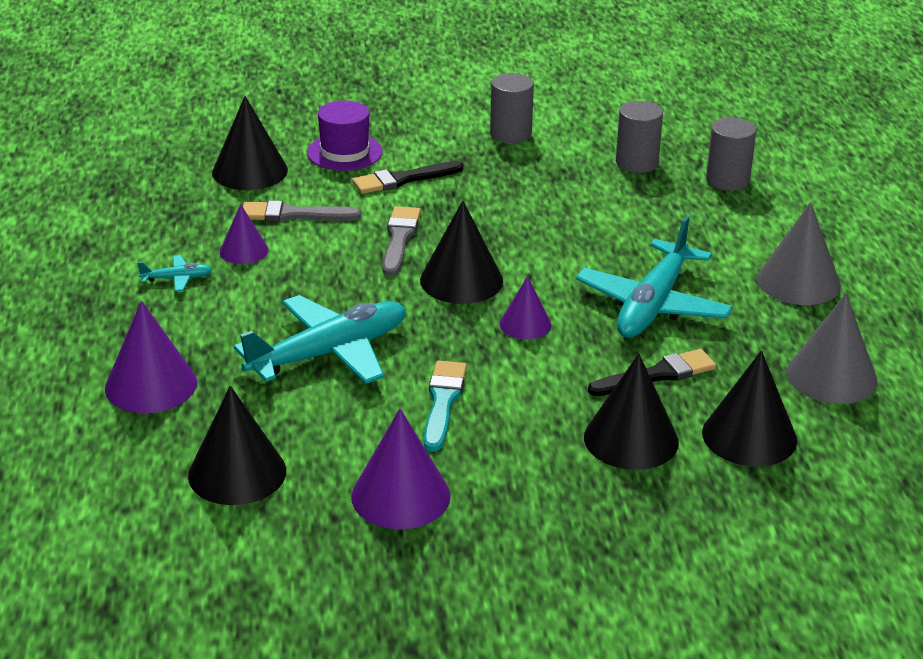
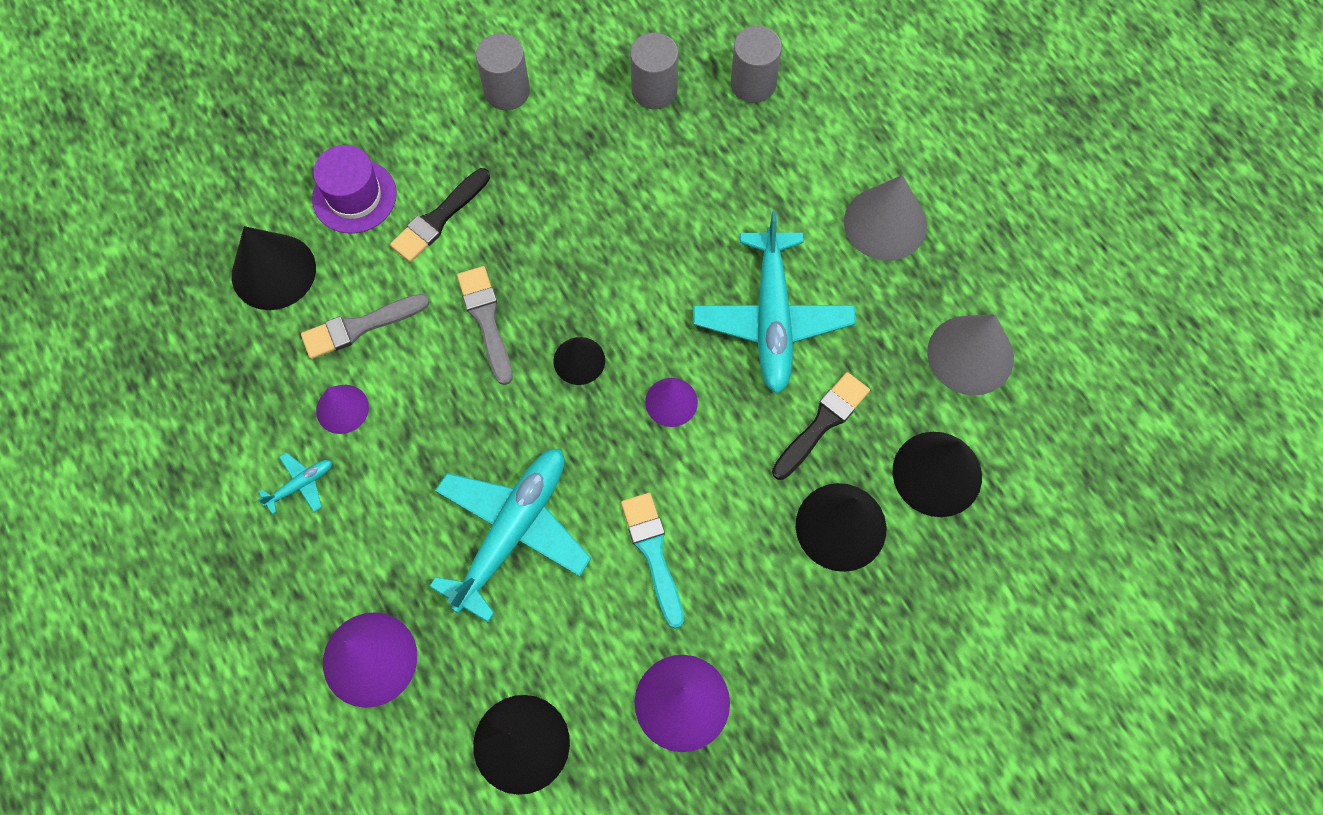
camera: 25 degrees left, 35 degrees up
(461, 280) = (579, 360): black cone -> black cone, size x0.60

